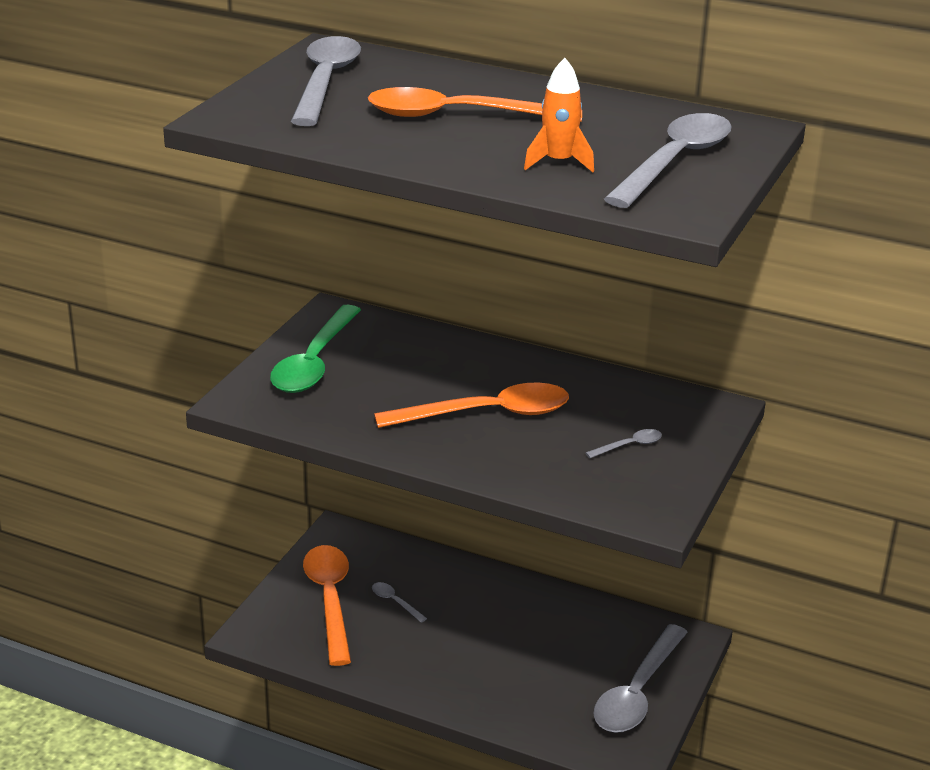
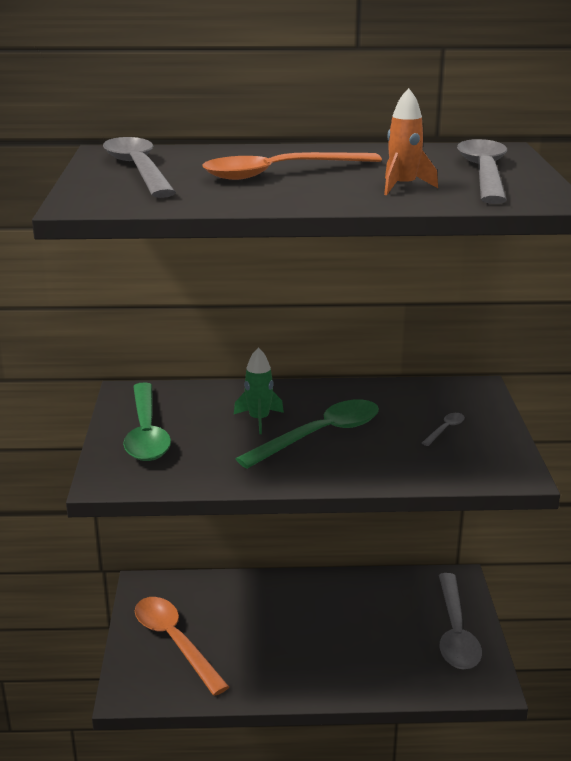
camera: 25 degrees left, 5 degrees down
(395, 602) = (228, 625): grey spoon -> none
(439, 379) = (259, 420): none -> green rocket
(486, 414) = (320, 435): orange spoon -> green spoon

